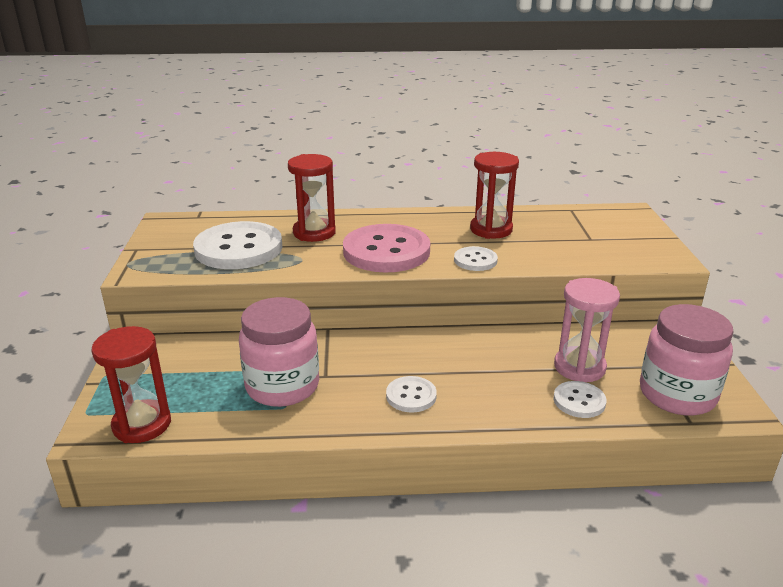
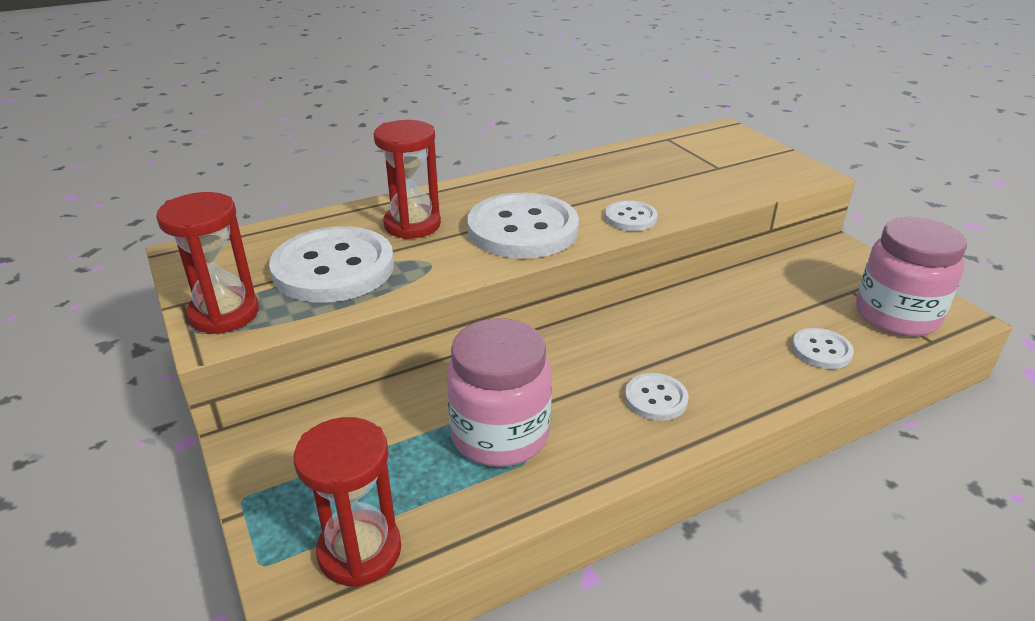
camera: 25 degrees left, 5 degrees up
(386, 251) = (522, 229): pink button -> white button
(491, 229) = (611, 178): red hourglass -> red hourglass (224, 314)
(579, 367) = (789, 313): pink hourglass -> none

